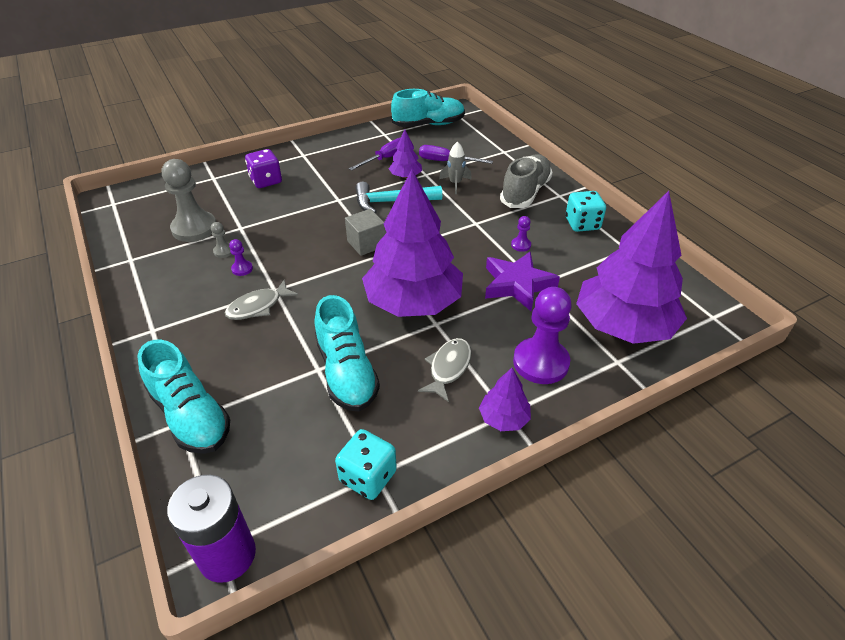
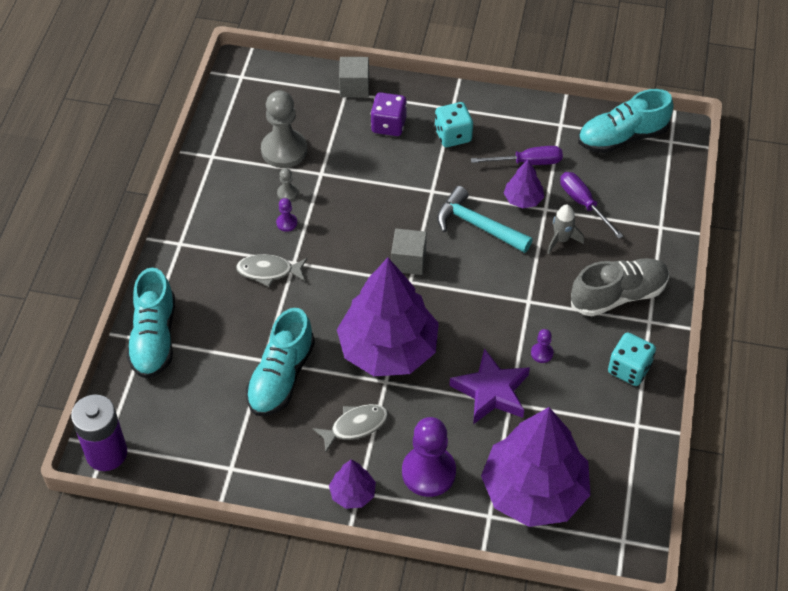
camera: 40 degrees right, 10 degrees up
(217, 173) = (354, 87): none -> grey cube
(368, 476) = (225, 466): turquoise dice -> turquoise dice (453, 135)
(428, 125) = (622, 137): turquoise shoe -> turquoise shoe turned 135 degrees clockwise

